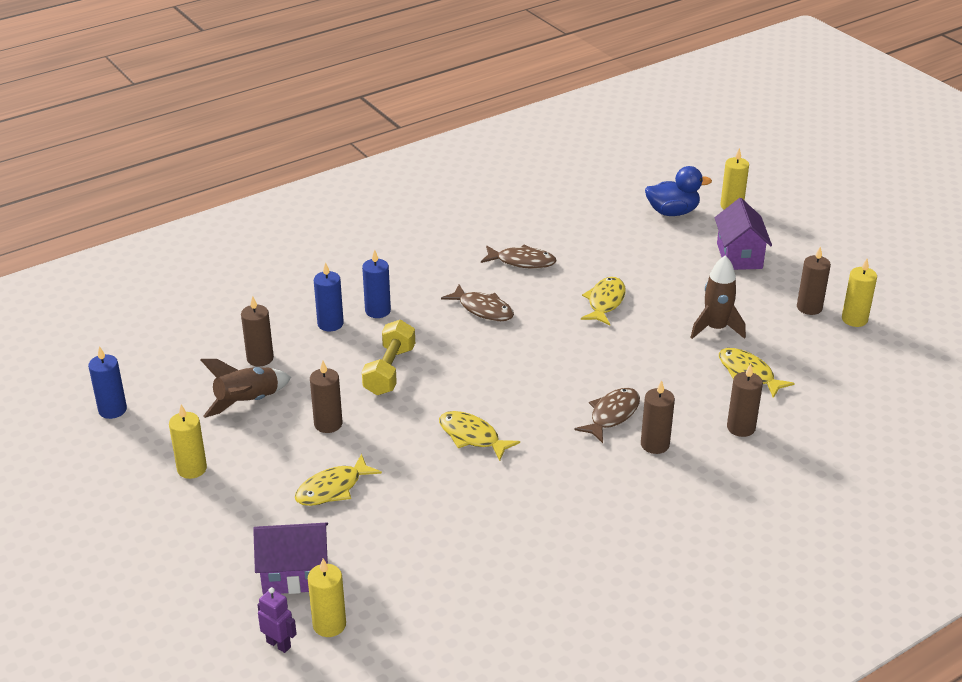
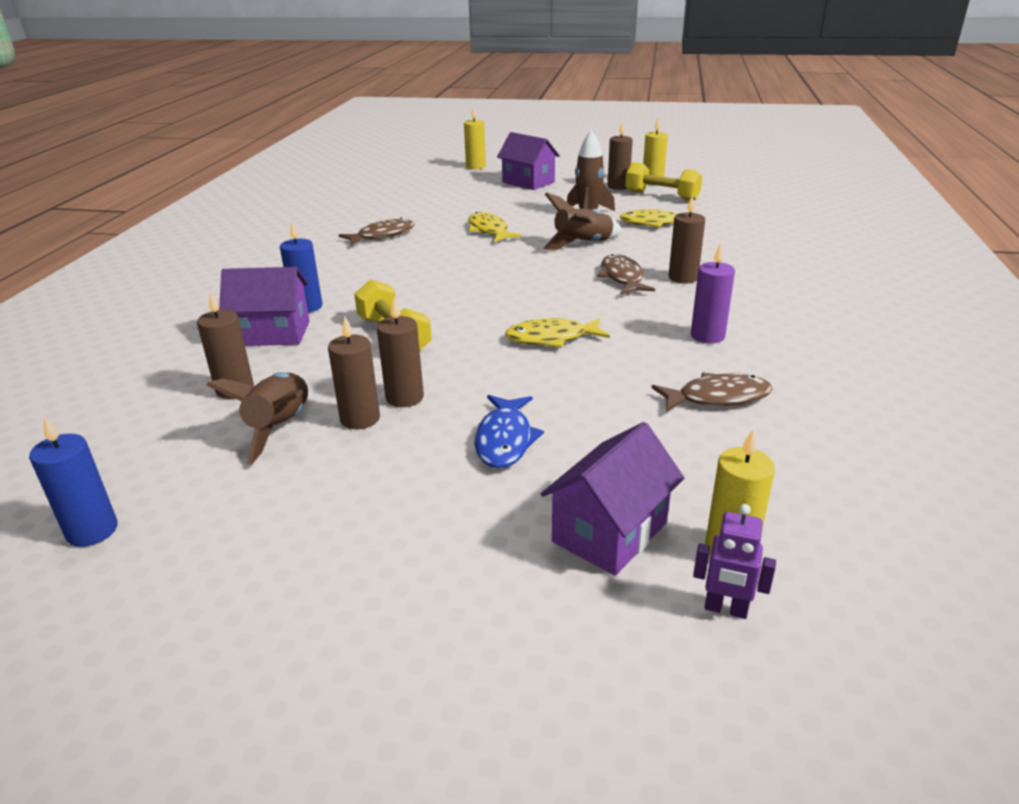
camera: 45 degrees left, 5 degrees down
(192, 469) = (310, 520): yellow candle -> none
(279, 644) = (725, 609): purple robot -> purple robot turned 150 degrees counterclockwise
(330, 324) = (272, 333): blue candle -> purple house
(332, 489) = (505, 440): yellow fish -> blue fish
(483, 309) = (403, 269): brown fish -> brown fish (717, 398)
(569, 504) = (707, 336): none -> purple candle
(647, 362) = (583, 244): none -> brown rocket
(672, 212) = (443, 180): blue duck -> none
(741, 428) = (709, 246): brown candle -> brown candle (360, 419)
(823, 344) = (661, 196): none -> yellow dumbbell

